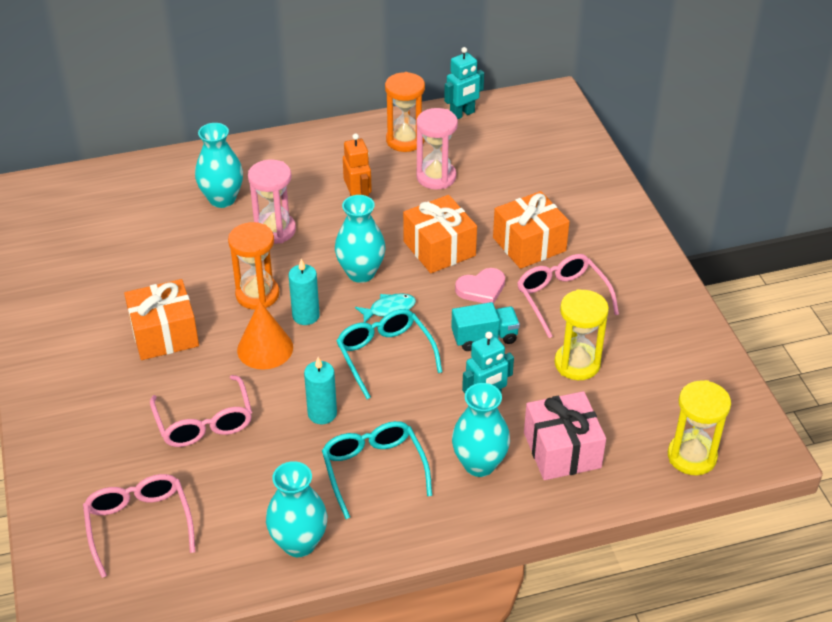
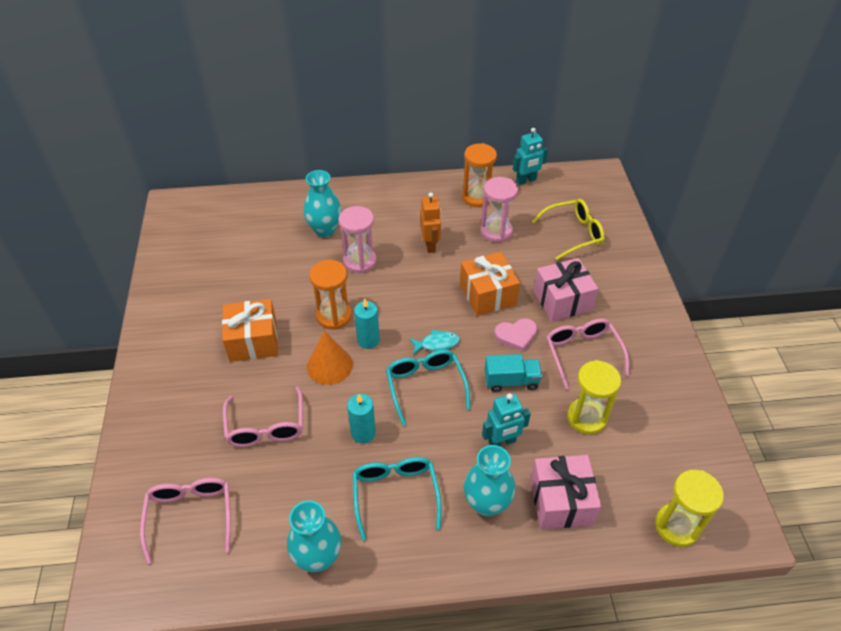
camera: 10 degrees right, 5 degrees up
(361, 273) = (420, 308): turquoise vase -> none
(529, 244) = (562, 300): orange gift -> pink gift
(530, 169) = (574, 233): none -> yellow glasses

